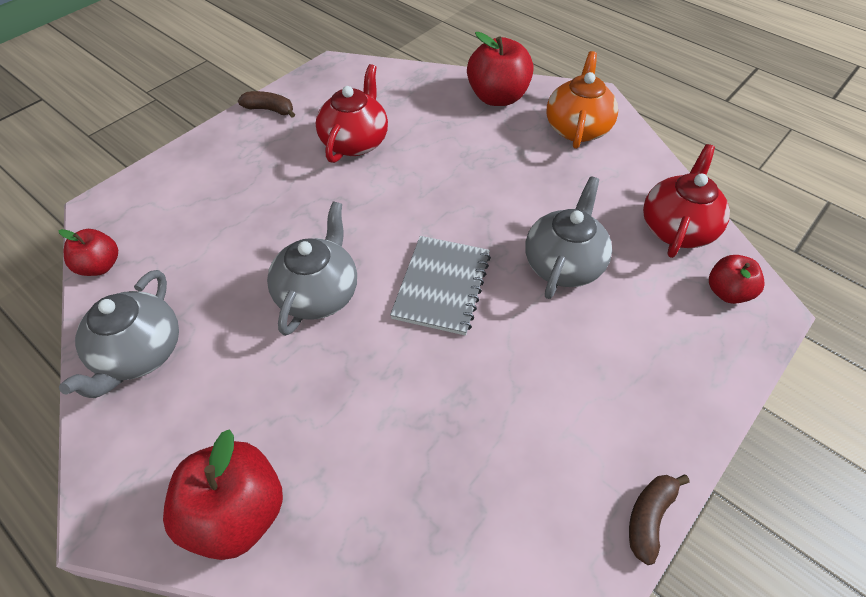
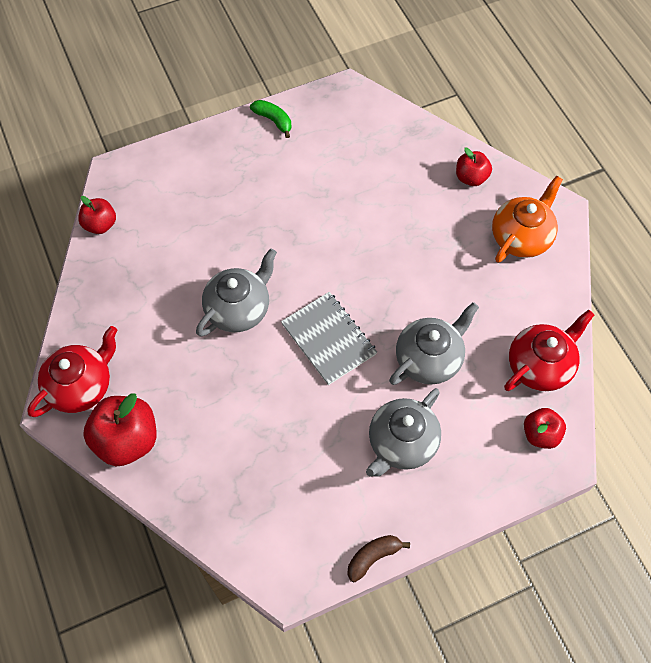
camera: 25 degrees right, 10 degrees up
(139, 353) = (105, 306): grey teapot -> grey teapot (401, 443)
(269, 110) = (273, 120): brown banana -> green banana
(355, 142) = (327, 180): red teapot -> red teapot (81, 386)
(442, 286) = (328, 339): grey notebook -> grey notebook turned 75 degrees counterclockwise
(497, 97) = (471, 178): red apple -> red apple, size x0.59

